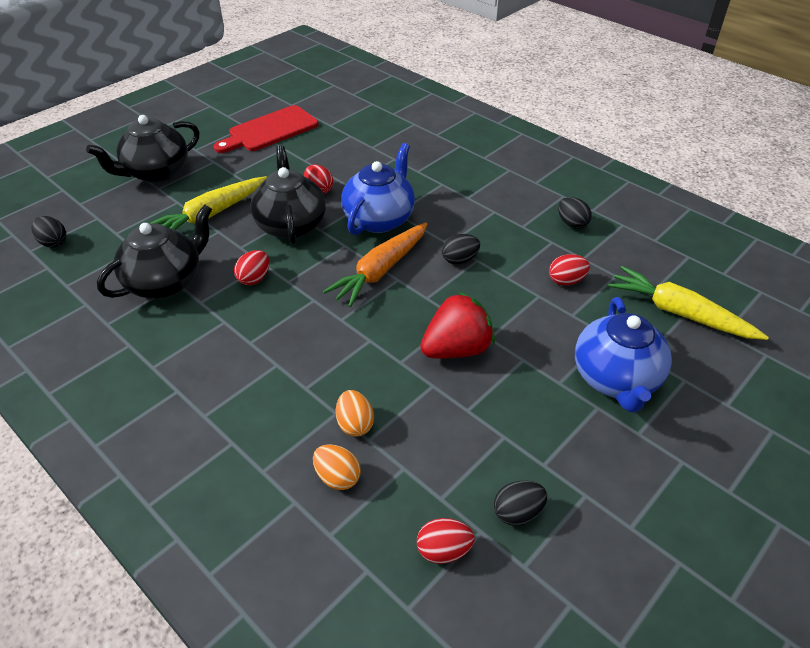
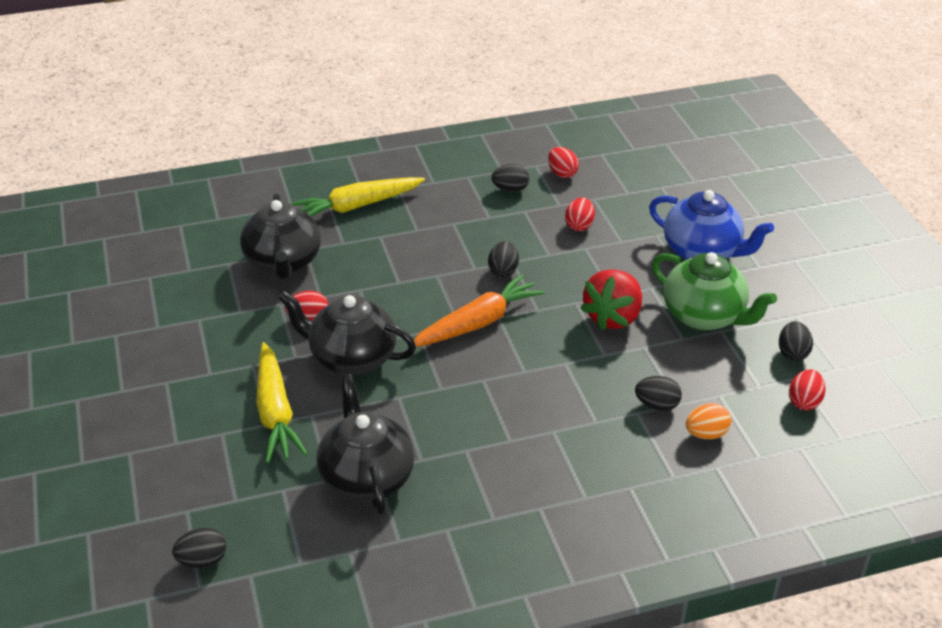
camera: 60 degrees left, 5 degrees down
(156, 172) = (139, 436): black teapot -> black teapot (283, 263)
(254, 279) = (417, 410): red egg -> red egg (562, 173)
(270, 130) = (149, 318): red cutting board -> none
(355, 424) = (657, 405): orange egg -> black egg
(379, 219) = (398, 296): blue teapot -> none
(380, 271) = (477, 323): orange carrot -> orange carrot turned 105 degrees counterclockwise
(456, 349) = (613, 317): red strawberry -> red strawberry turned 150 degrees counterclockwise
(515, 415) = (704, 316): none -> green teapot
(679, 313) = (659, 190): yellow carrot -> yellow carrot (357, 206)

